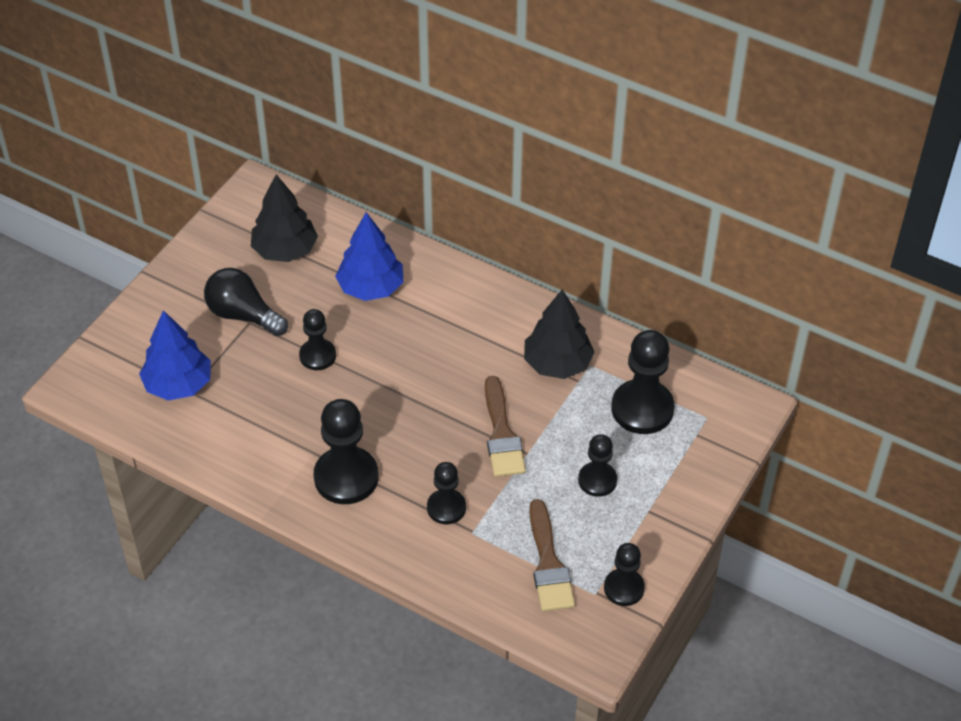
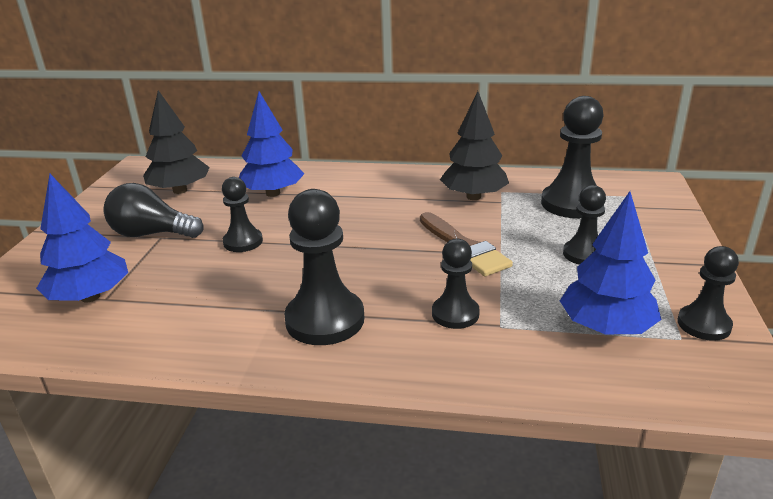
camera: 20 degrees left, 20 degrees down
(548, 563) = (606, 327): brown brush -> blue tree

